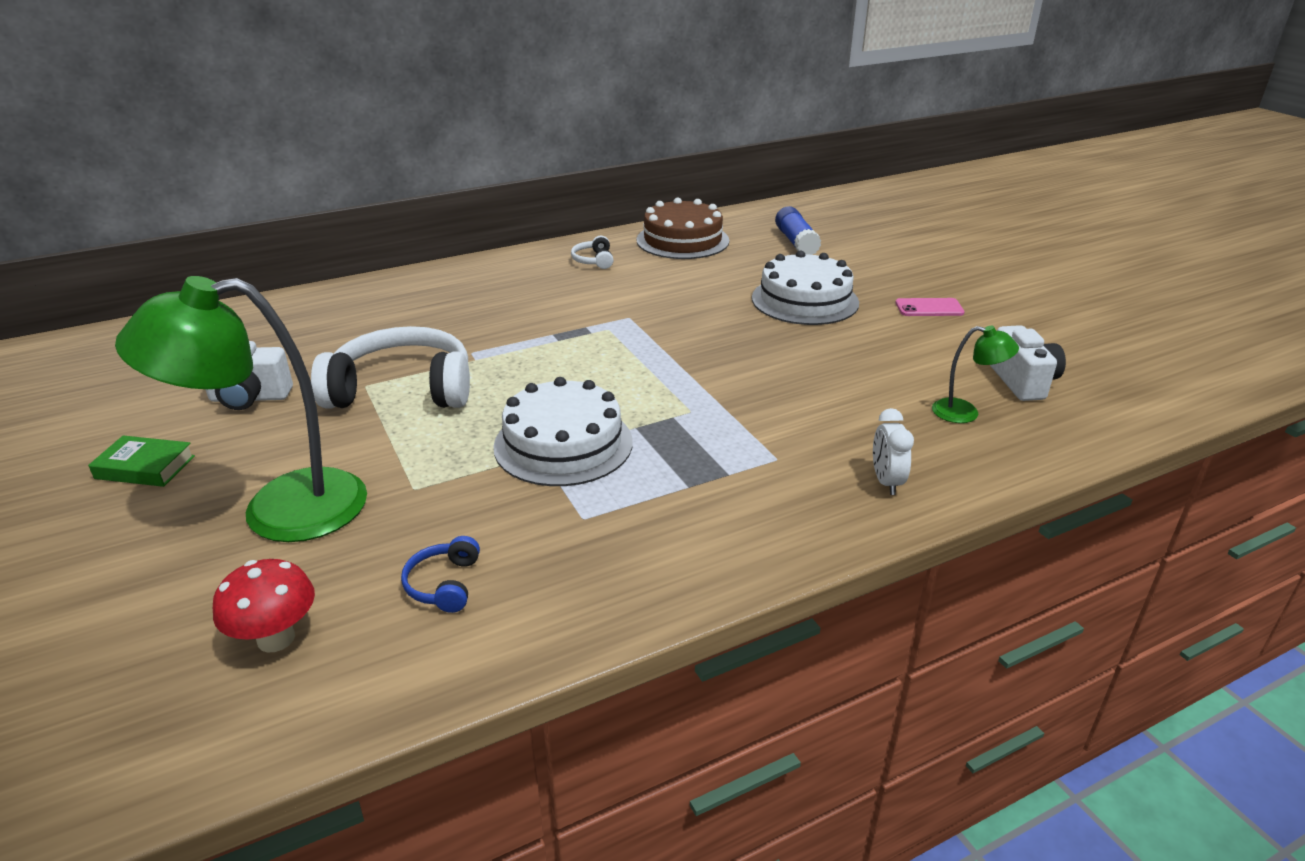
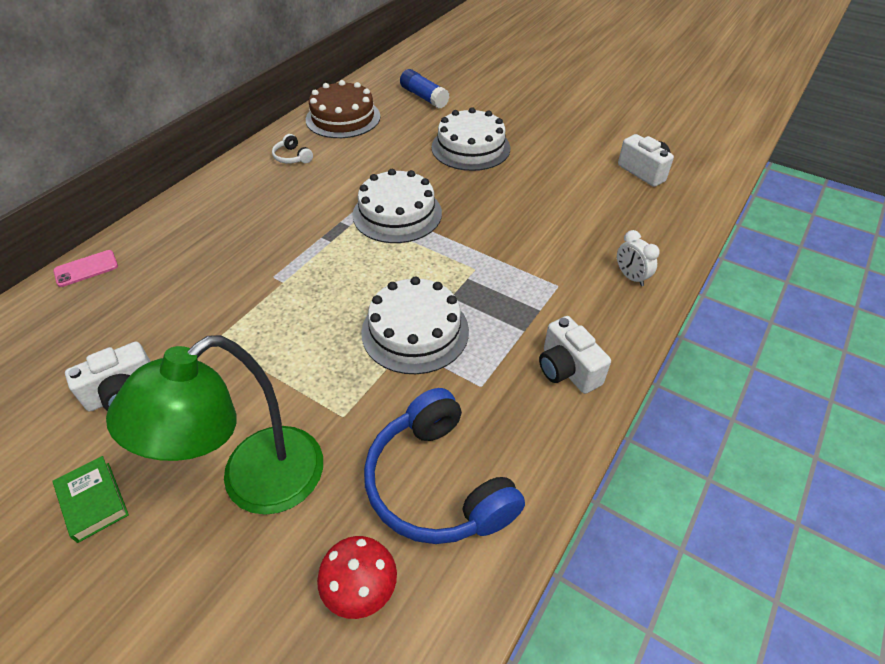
camera: 30 degrees left, 15 degrees up
(145, 467) = (93, 501): green book -> green book turned 75 degrees clockwise
(402, 389) = (250, 332): white headphones -> none
(444, 584) = (438, 483): blue headphones -> blue headphones, size x2.32
(654, 337) = (397, 214): none -> white cake
(701, 542) = (567, 370): none -> white camera
(929, 308) = (550, 130): pink phone -> pink phone (86, 269)
(965, 413) = (632, 207): green lamp -> none

